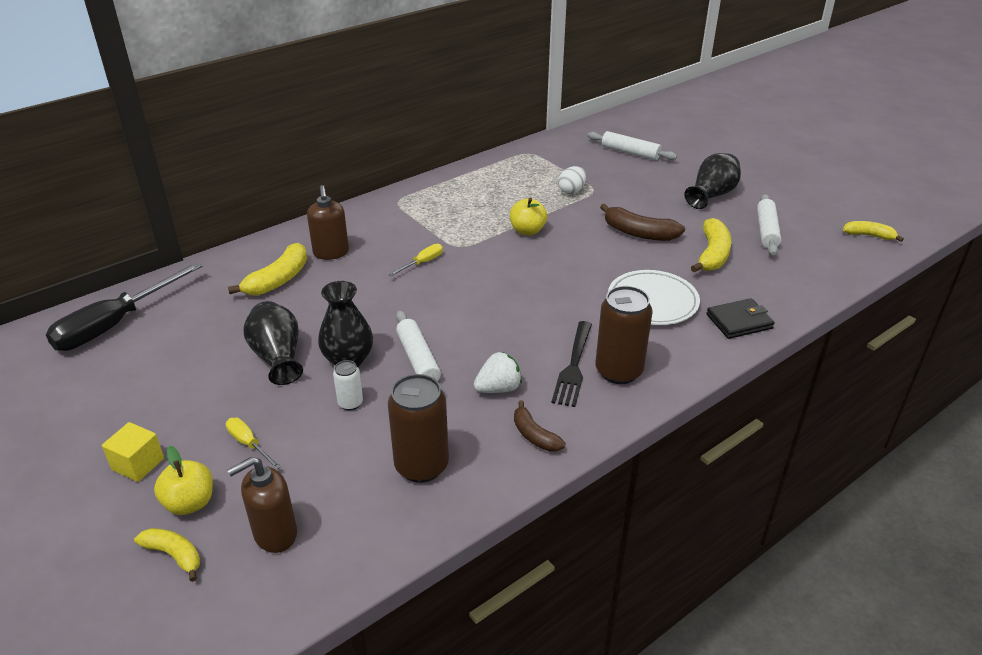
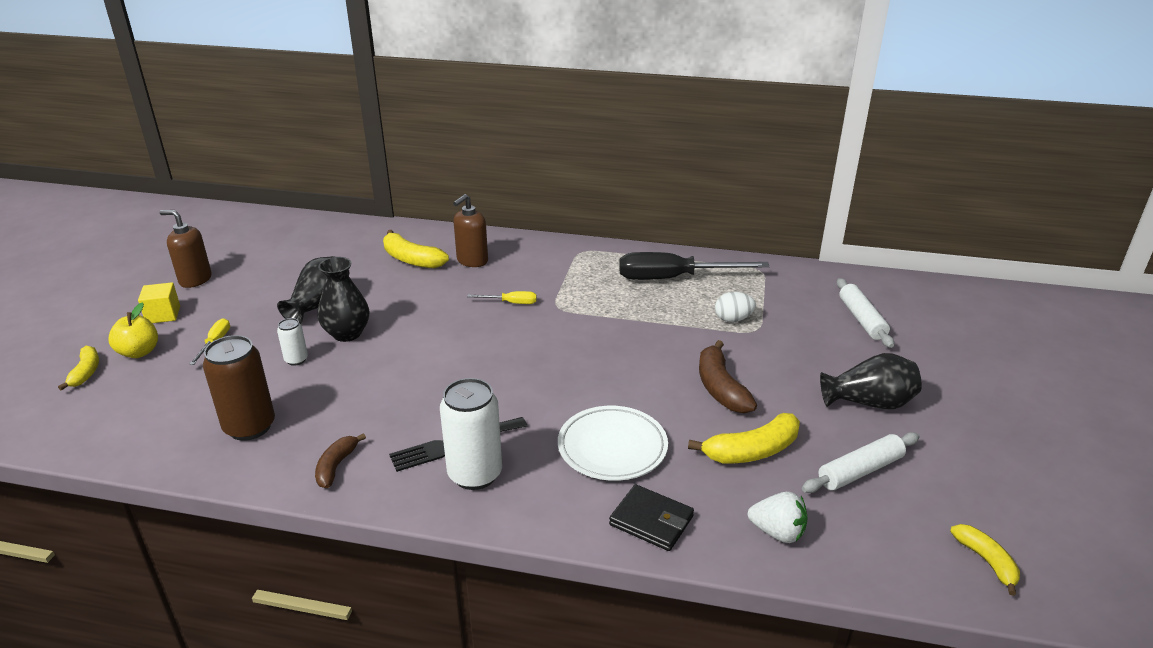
camera: 50 degrees right, 5 degrees down
(115, 324) = (295, 234): black screwdriver -> black screwdriver (674, 278)
(275, 534) = (130, 400): brown soap dispenser -> brown soap dispenser (195, 280)
(278, 280) = (411, 259): yellow banana -> yellow banana turned 45 degrees clockwise
(418, 359) = (380, 363): white rolling pin -> none
(498, 388) = (381, 419): white strawberry -> white strawberry (777, 532)
(527, 231) = (630, 327): yellow apple -> none
(618, 371) = (475, 474): brown can -> white can

